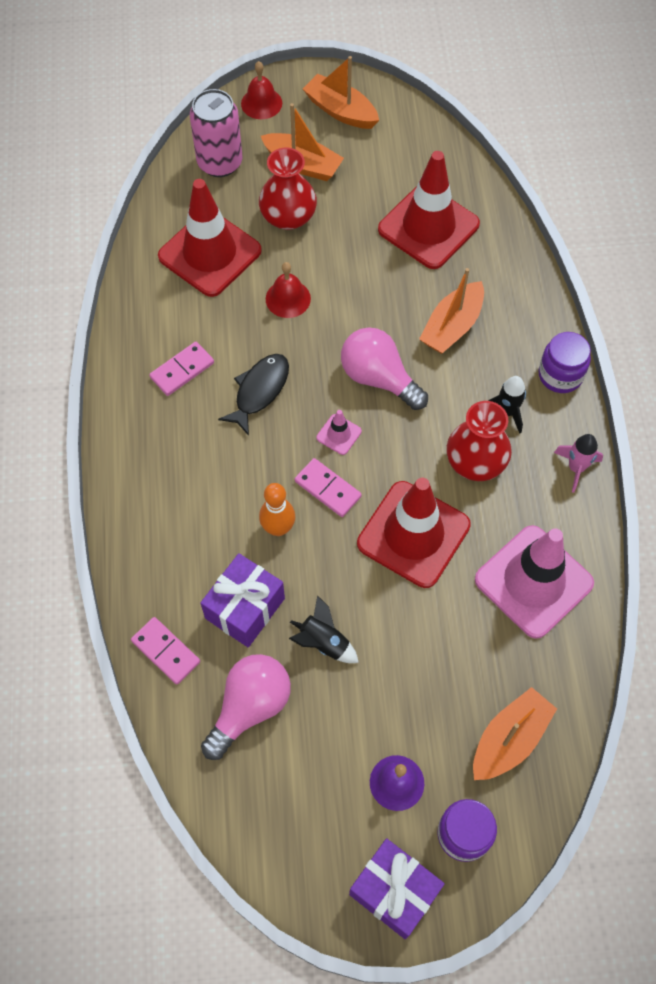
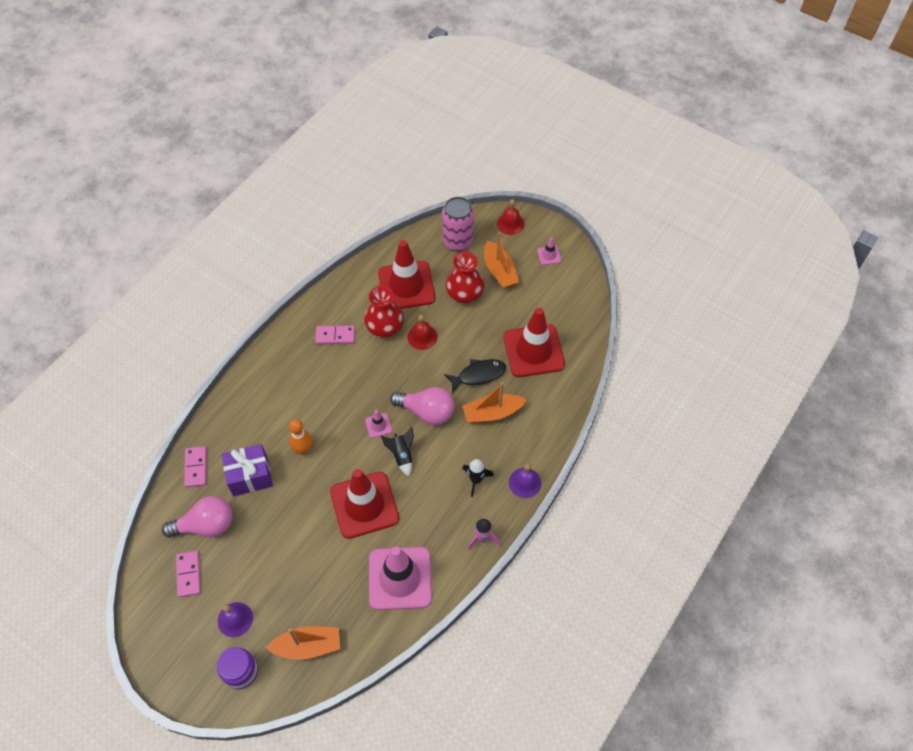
camera: 40 degrees right, 5 degrees down
(259, 391) = (361, 374): black fish -> black fish (478, 375)
(323, 642) = (269, 523): black rocket -> black rocket (402, 455)
(328, 489) = (346, 449): pink domino -> pink domino (189, 574)
(340, 111) = (549, 255): orange boat -> pink traffic cone
(379, 378) = (427, 412): pink light bulb -> pink light bulb turned 120 degrees clockwise
(394, 891) = (183, 669): purple gift -> none
(475, 462) = (433, 493): red vase -> red vase (385, 327)
(560, 375) = (525, 482): purple jar -> purple bell

